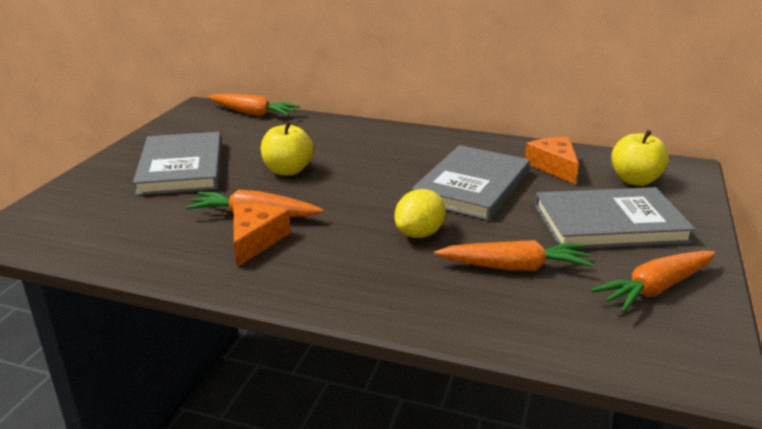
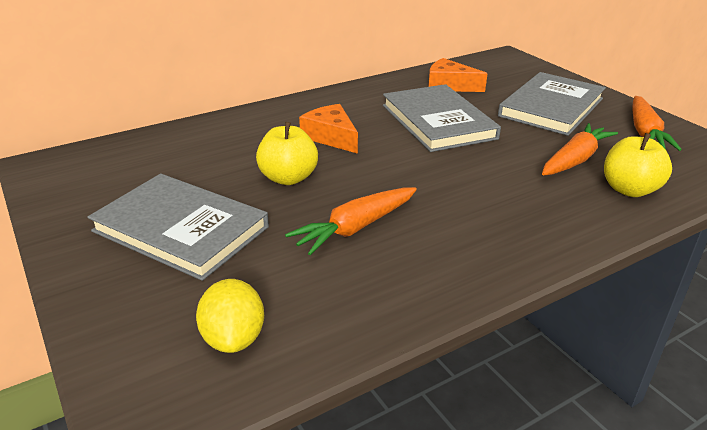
camera: 50 degrees left, 5 degrees up
(253, 113) = (124, 145): orange carrot -> none
(255, 240) = (404, 245): orange cheese -> orange cheese (331, 137)
(419, 234) = (486, 171): yellow lemon -> yellow lemon (233, 338)
(635, 180) = (504, 75): yellow apple -> yellow apple (629, 190)

